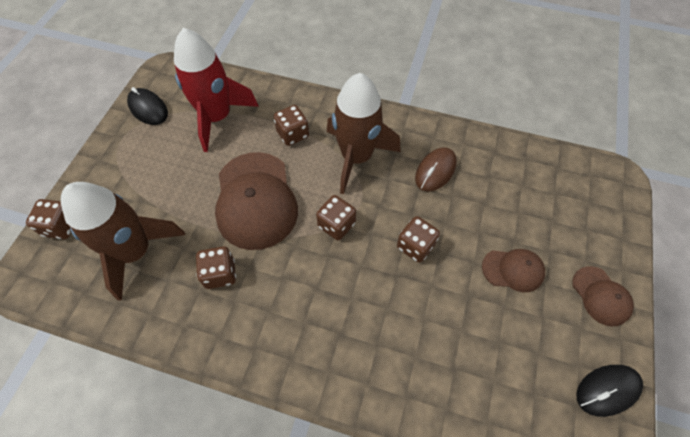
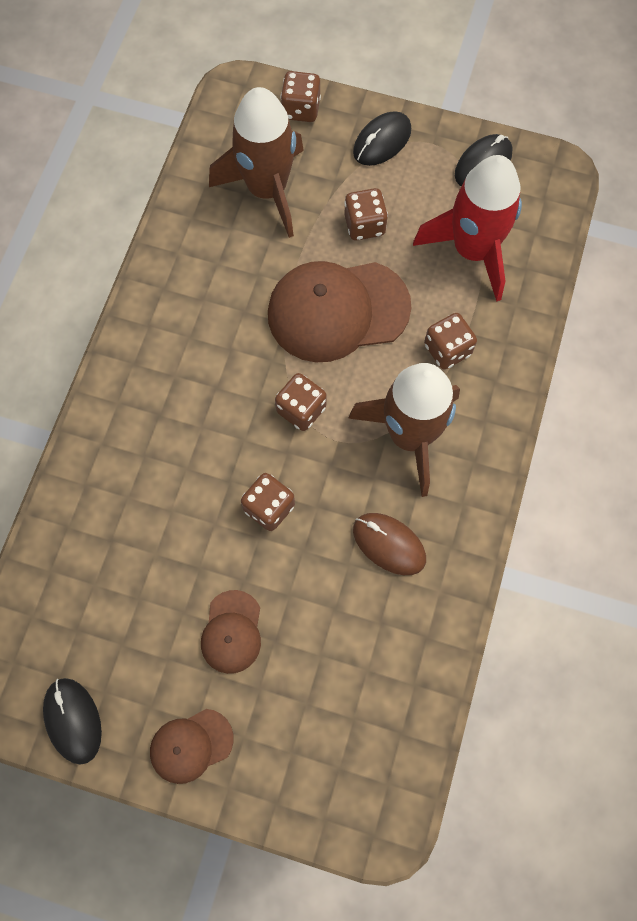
camera: 90 degrees right, 10 degrees up
(111, 169) = (382, 141): none -> black mouse
(220, 274) = (237, 281): brown dice -> brown dice (364, 225)

